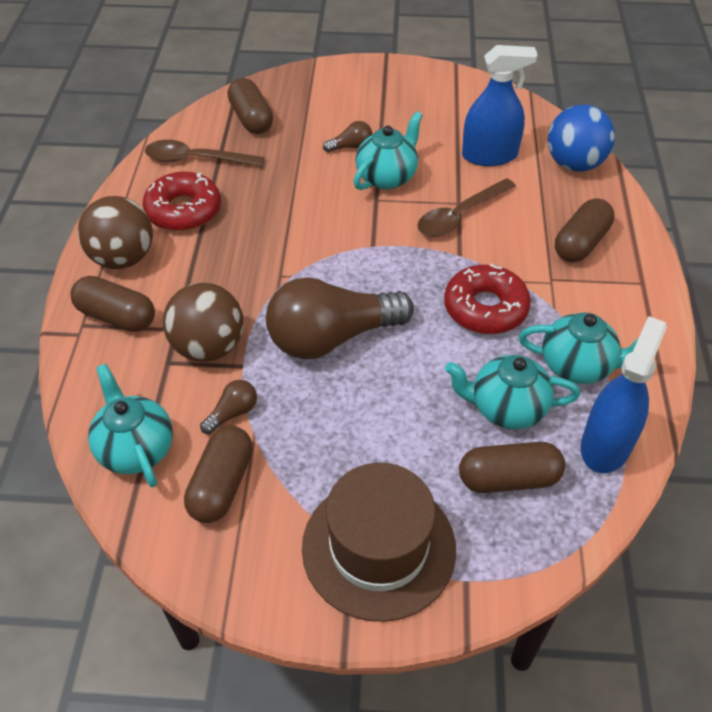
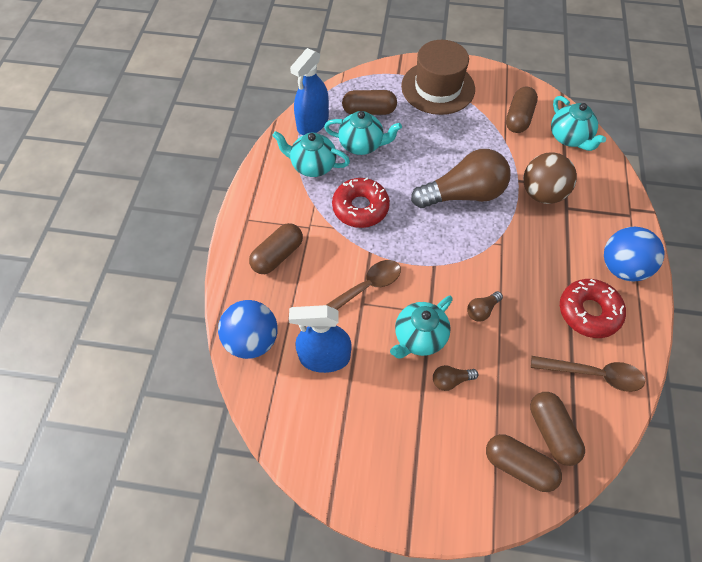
camera: 175 degrees left, 10 degrees up
(116, 316) = (609, 219): brown capsule -> brown capsule (519, 466)
(123, 258) = (622, 267): brown ball -> blue ball
(232, 413) = (519, 153): brown light bulb -> brown light bulb (482, 310)

